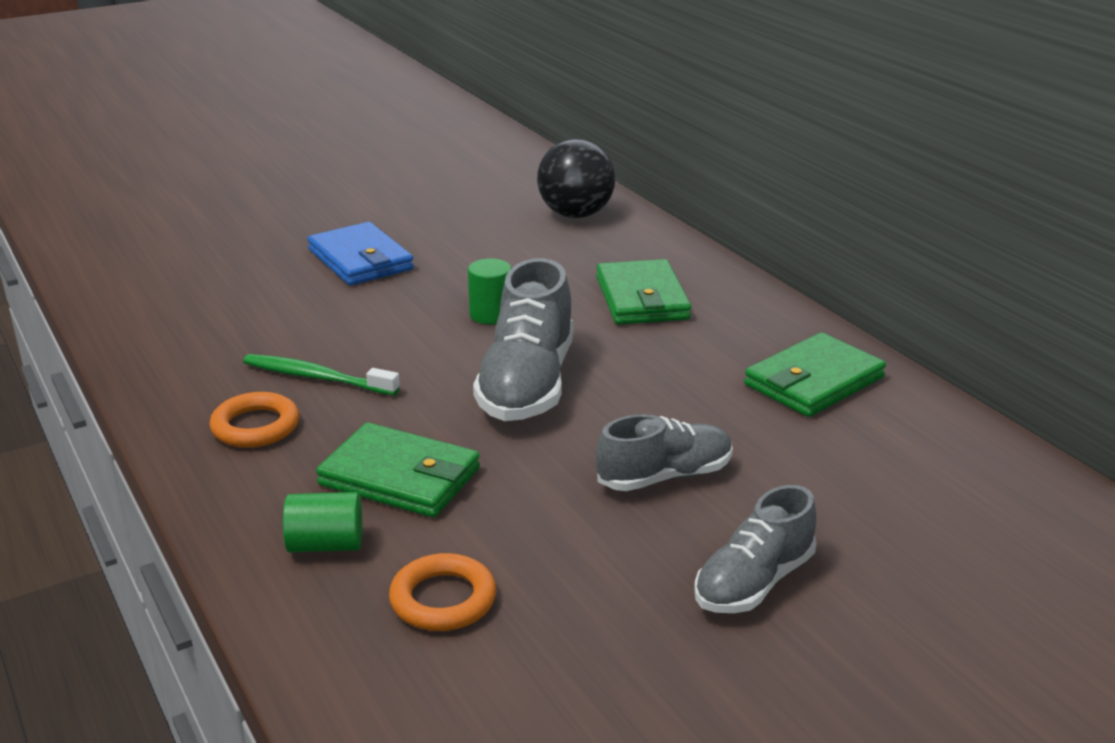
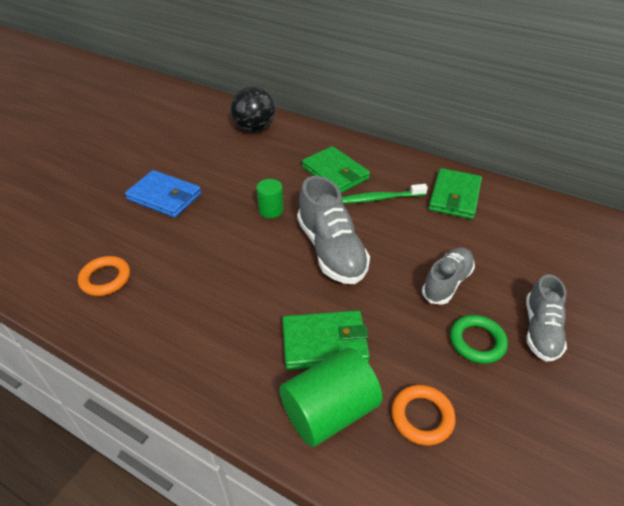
camera: 30 degrees left, 15 degrees up
(255, 426) = (212, 343): orange ring -> orange ring (105, 278)
(317, 377) = (215, 291): green toothbrush -> green toothbrush (380, 198)
(326, 544) = (329, 411): green cylinder -> green cylinder, size x1.79
(628, 556) = (477, 341): none -> green ring

